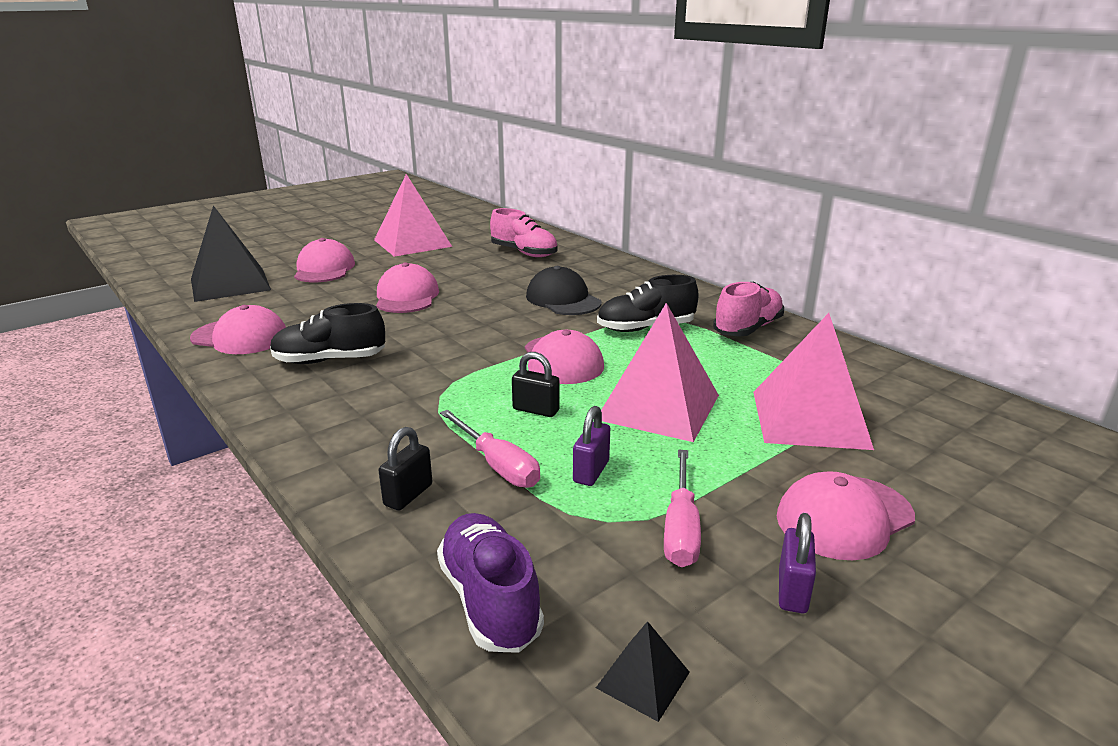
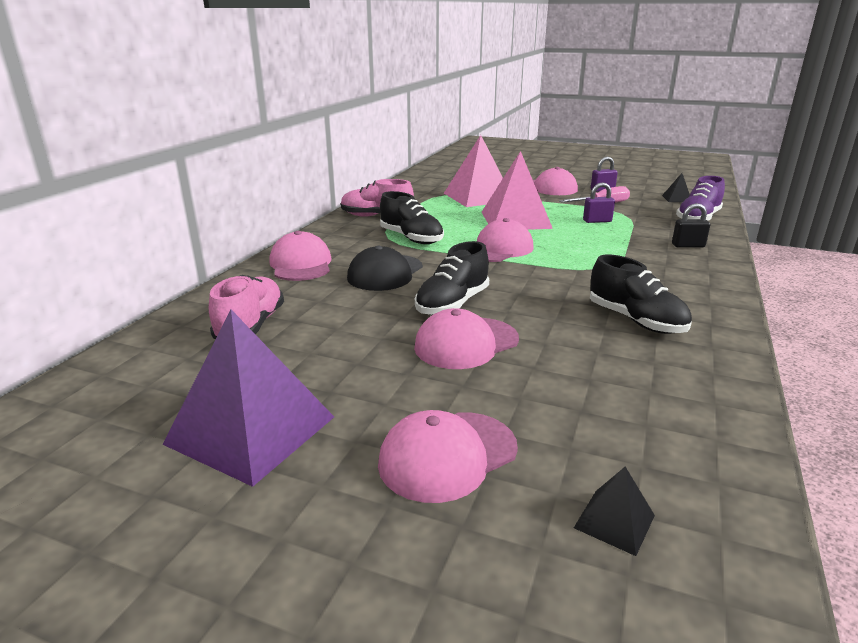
camera: 120 degrees left, 0 degrees up
(230, 284) = (614, 521): black pyramid -> black pyramid, size x0.43
(240, 337) = (690, 390): pink cap -> pink cap (301, 264)
(412, 243) = (251, 430): pink pyramid -> purple pyramid
(468, 307) = (452, 304): none -> black shoe
(497, 465) = (630, 236): pink screwdriver -> none
(536, 410) = (569, 241): black padlock -> none

